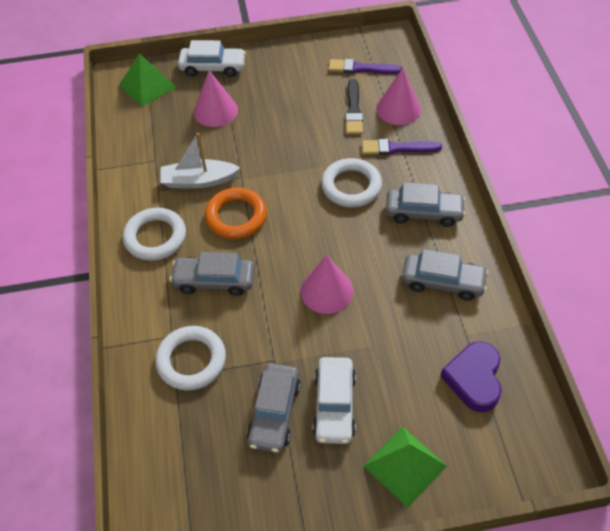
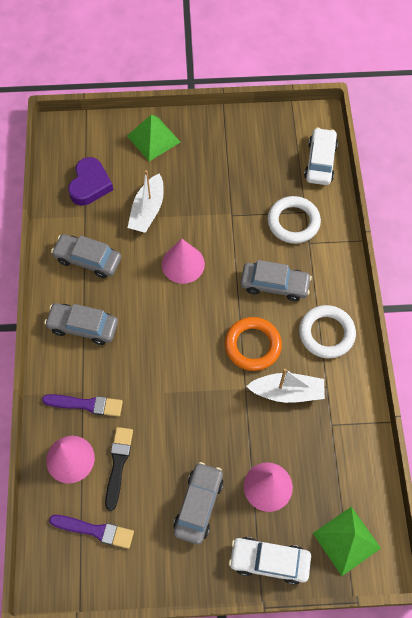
camera: 175 degrees left, 10 degrees up
(274, 412) = (235, 180): grey car -> grey car (199, 505)
(334, 405) = (192, 179): white car -> white car (320, 162)
(351, 186) = (141, 364): white ring -> none
(386, 352) = (147, 210): none -> white boat

